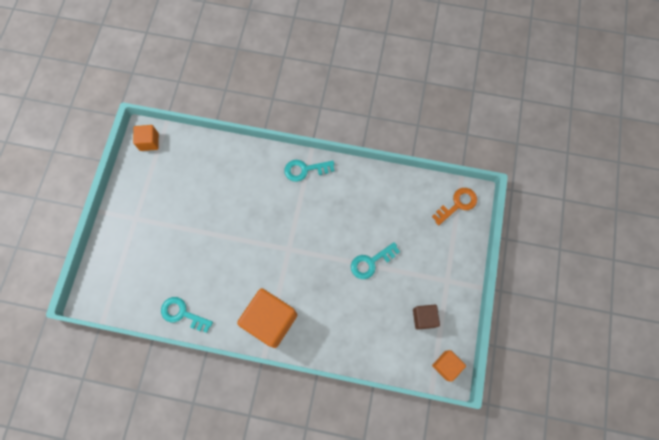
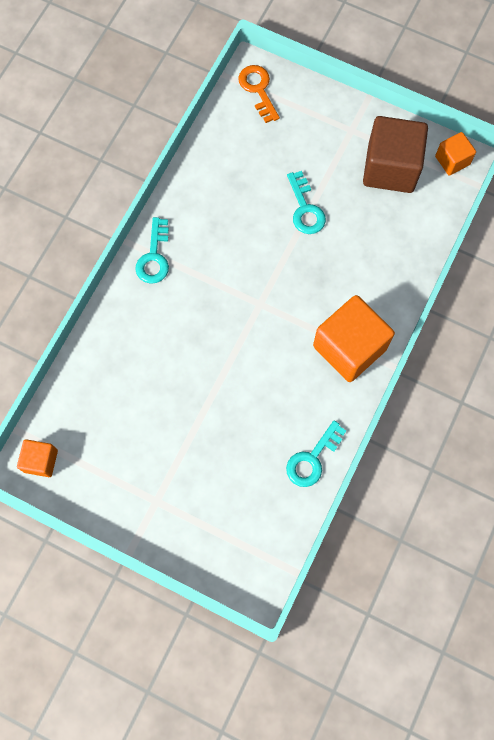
camera: 75 degrees left, 0 degrees up
(424, 318) = (390, 168): brown cube -> brown cube, size x1.93

